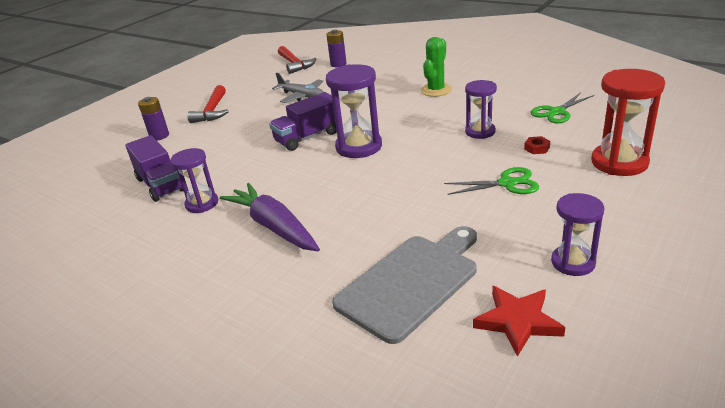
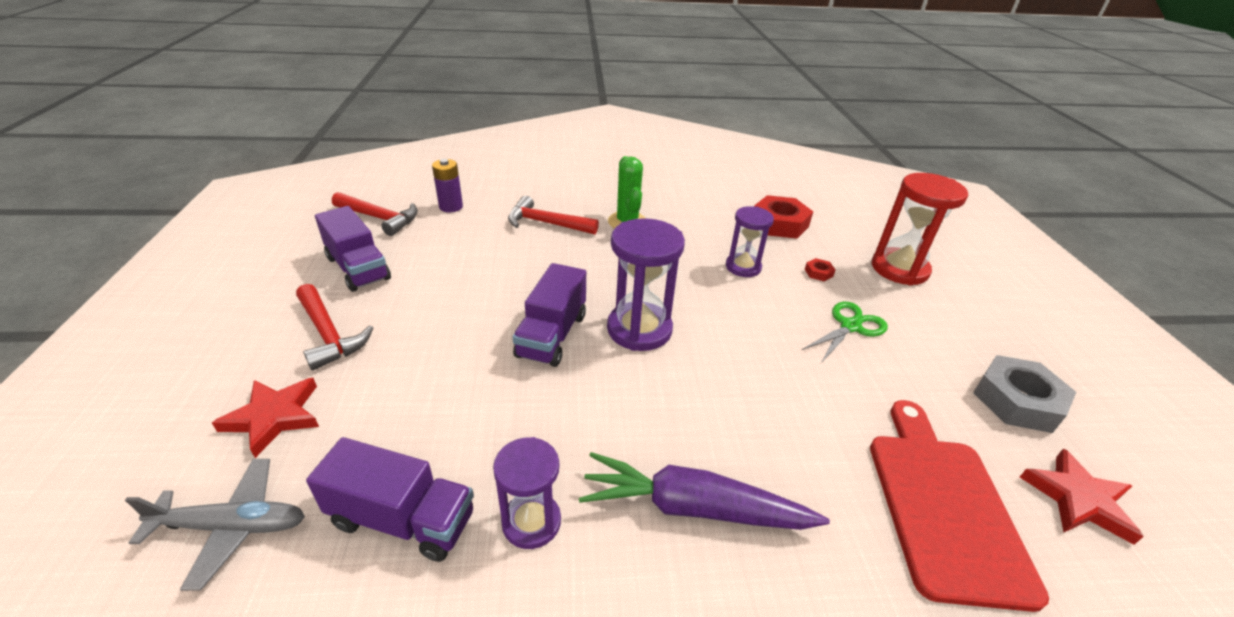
camera: 45 degrees left, 5 degrees up
(159, 136) = (274, 417): purple battery -> red star
(257, 86) = (358, 268): none -> purple truck
(302, 96) = (458, 269): grey plane -> grey plane (232, 526)
(381, 82) = (546, 223): none -> red hammer
(411, 282) = (943, 506): grey cutting board -> red cutting board
(557, 112) = (779, 224): green scissors -> red nut
(573, 262) = (1017, 401): purple hourglass -> grey nut

